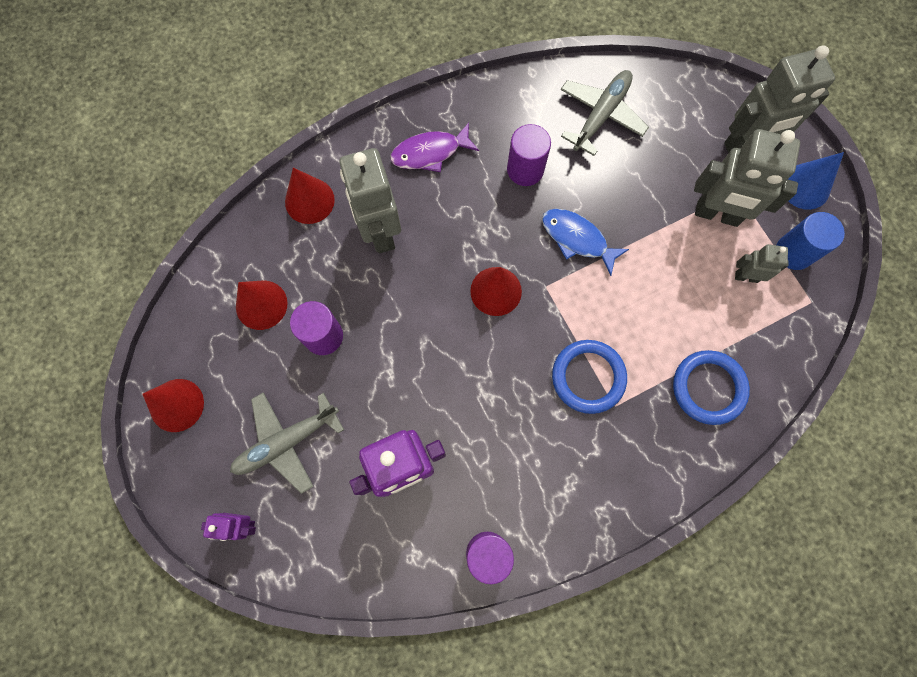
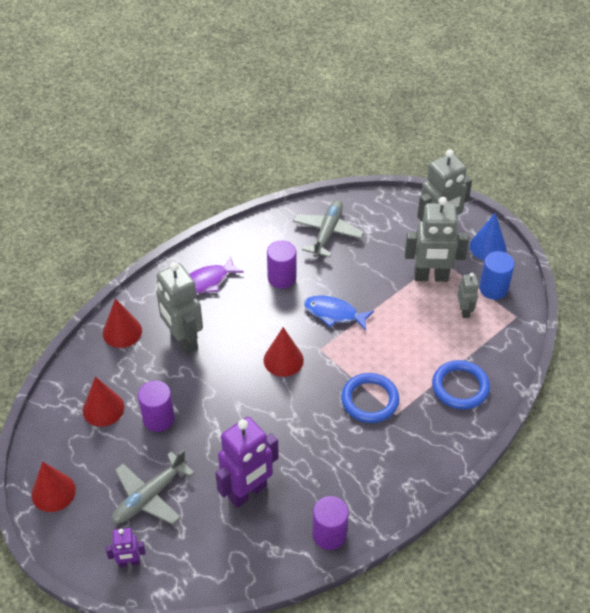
camera: 15 degrees left, 25 degrees down
(746, 277) = (464, 311): grey robot -> grey robot turned 90 degrees clockwise

